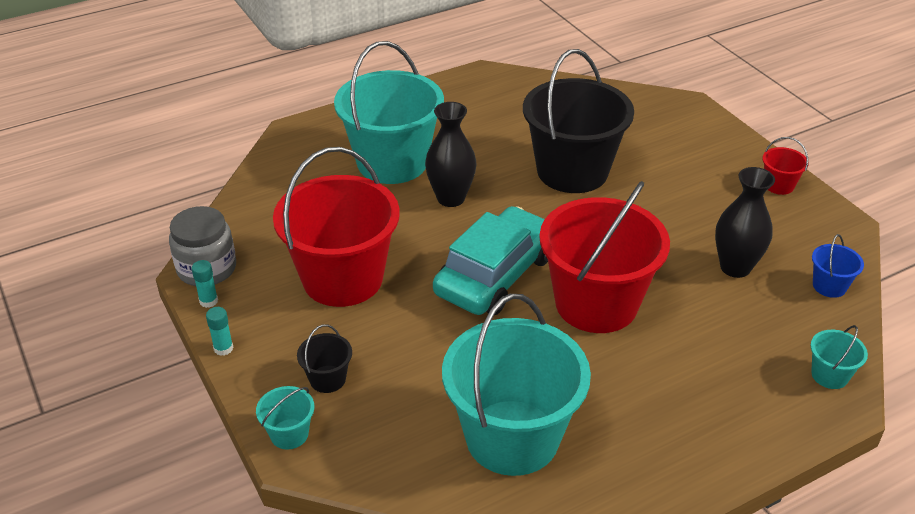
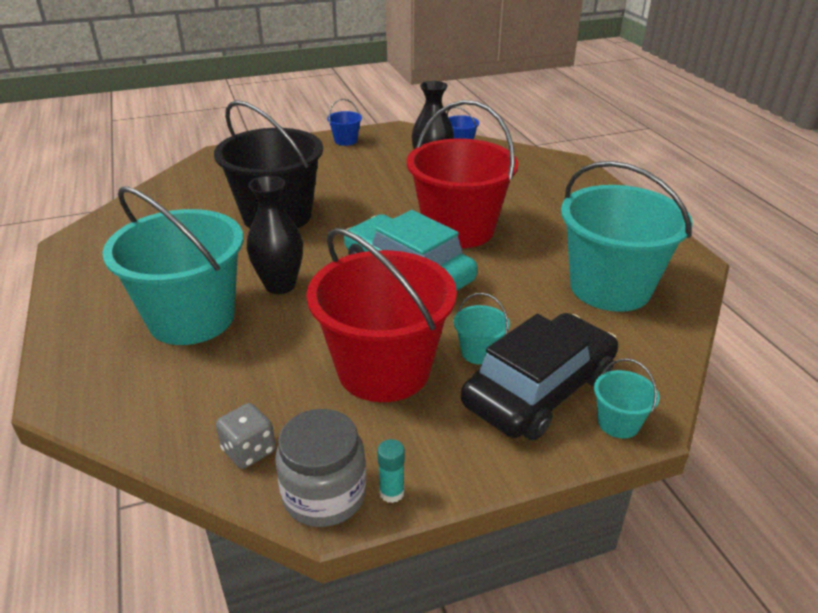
camera: 80 degrees left, 5 degrees down
(223, 348) = (483, 477): turquoise glue stick -> none
(246, 226) = (249, 451): none -> grey dice
(327, 379) = (539, 390): black bucket -> black car
(779, 185) = (346, 141): red bucket -> blue bucket
(829, 375) = (544, 161): turquoise bucket -> turquoise bucket (479, 352)

